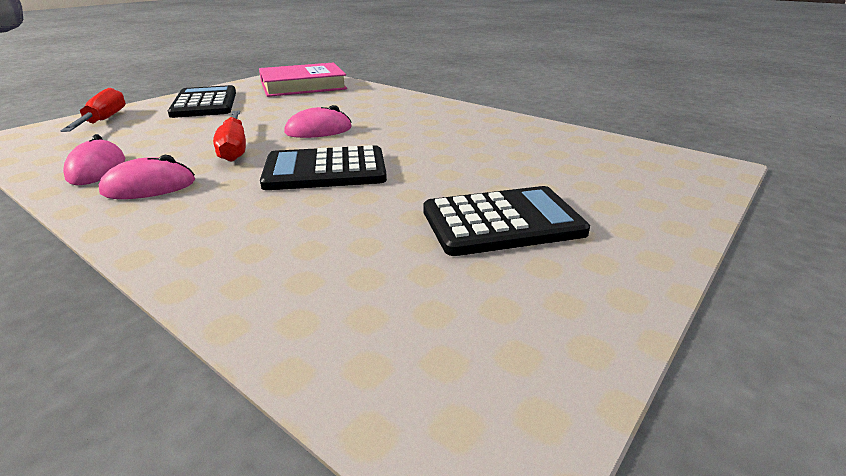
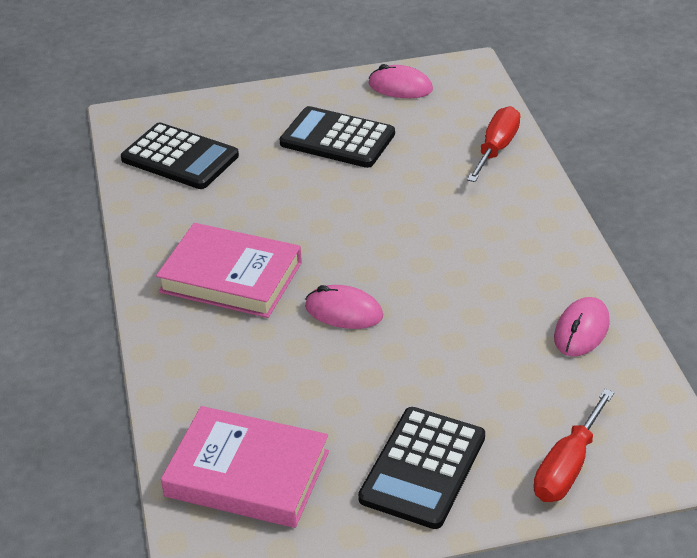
camera: 140 degrees left, 10 degrees up
(149, 187) = (541, 278): pink mouse -> pink mouse (400, 87)
(234, 148) = (446, 312): red screwdriver -> red screwdriver (496, 148)
(325, 170) = (394, 238): black calculator -> black calculator (180, 157)
(422, 123) = (231, 277): none -> pink book

